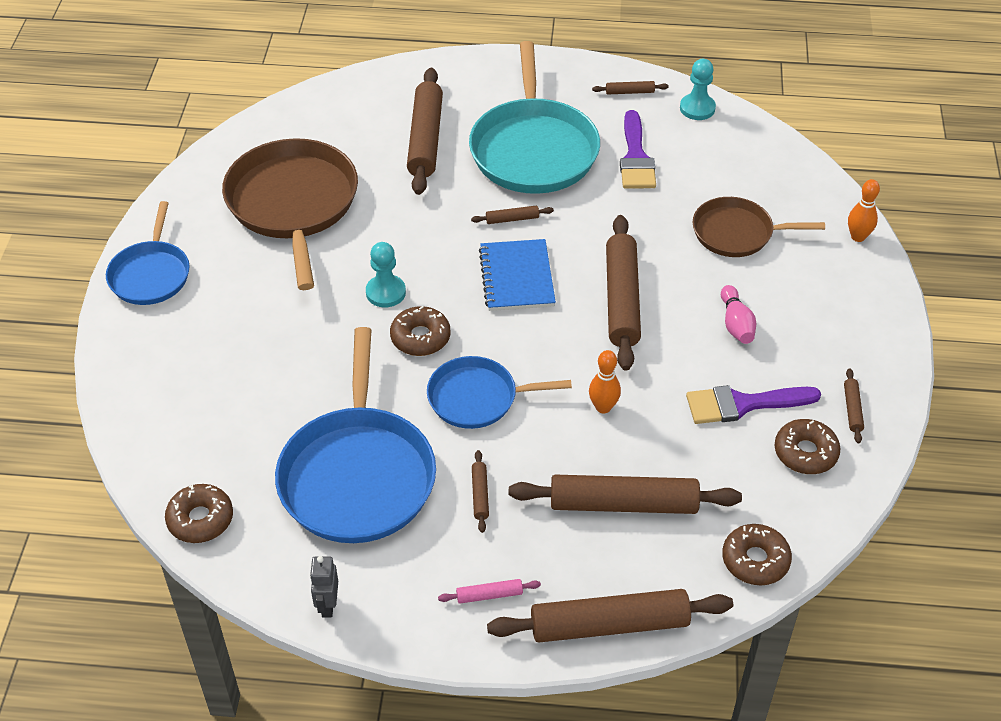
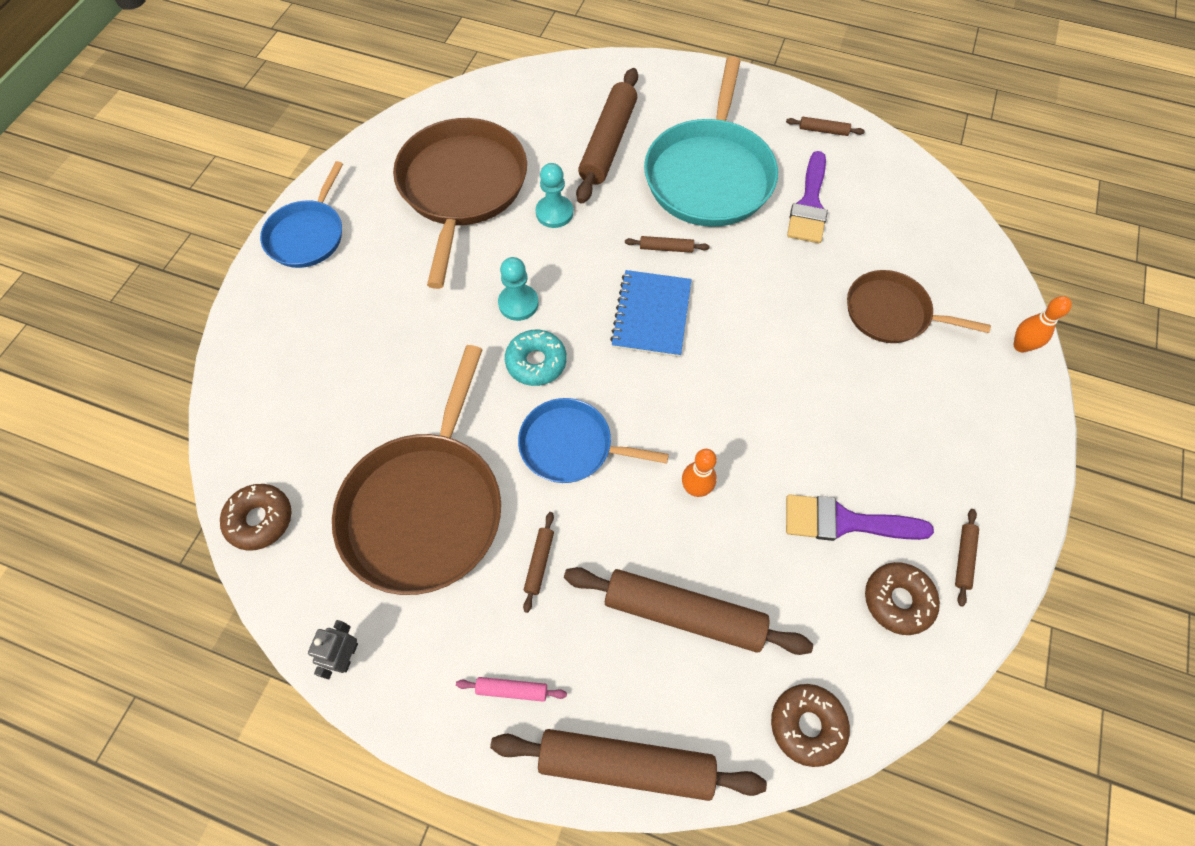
camera: 15 degrees right, 15 degrees up
(357, 475) = (426, 507): blue pan -> brown pan
(420, 337) = (536, 362): brown donut -> turquoise donut
(621, 300) = (750, 365): brown rolling pin -> none
(697, 108) = (887, 162): turquoise pawn -> turquoise pawn (554, 213)
(736, 324) = (862, 421): pink bowling pin -> none

